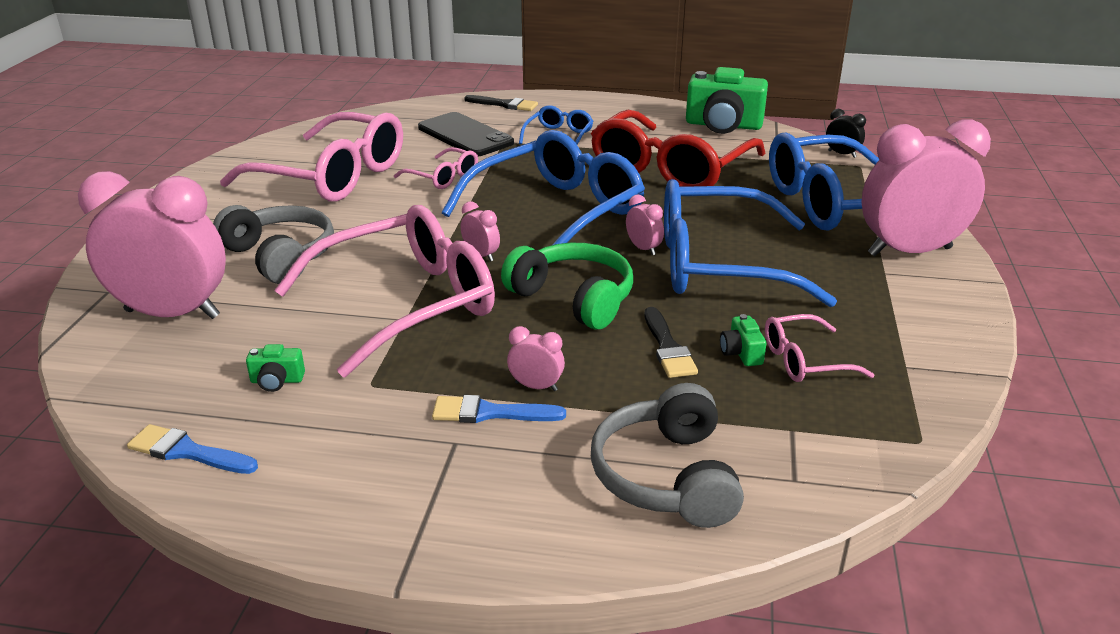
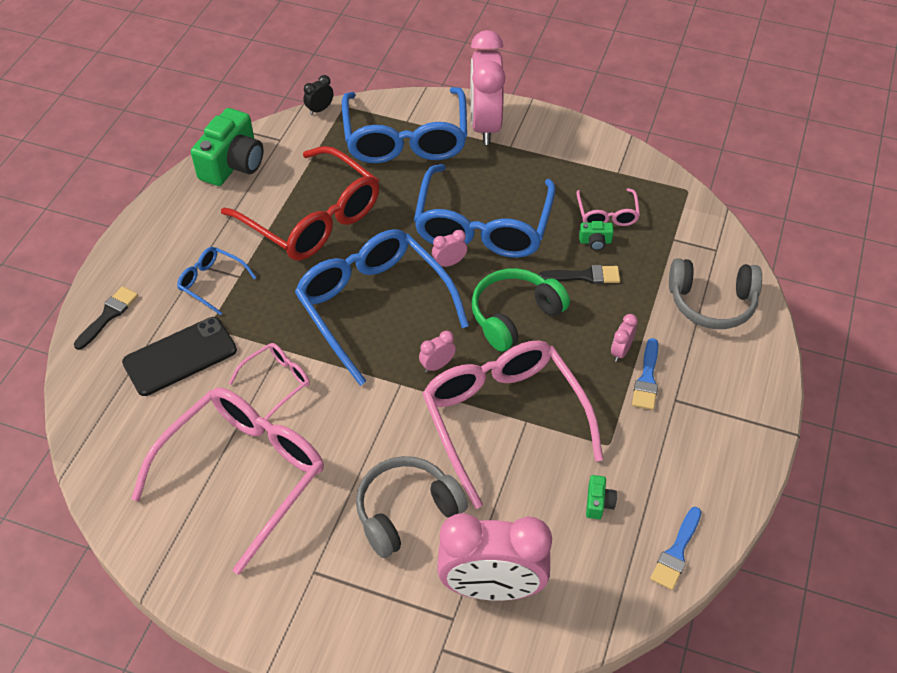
camera: 80 degrees left, 20 degrees up
(172, 314) = (491, 587): pink clock -> pink clock turned 105 degrees counterclockwise

